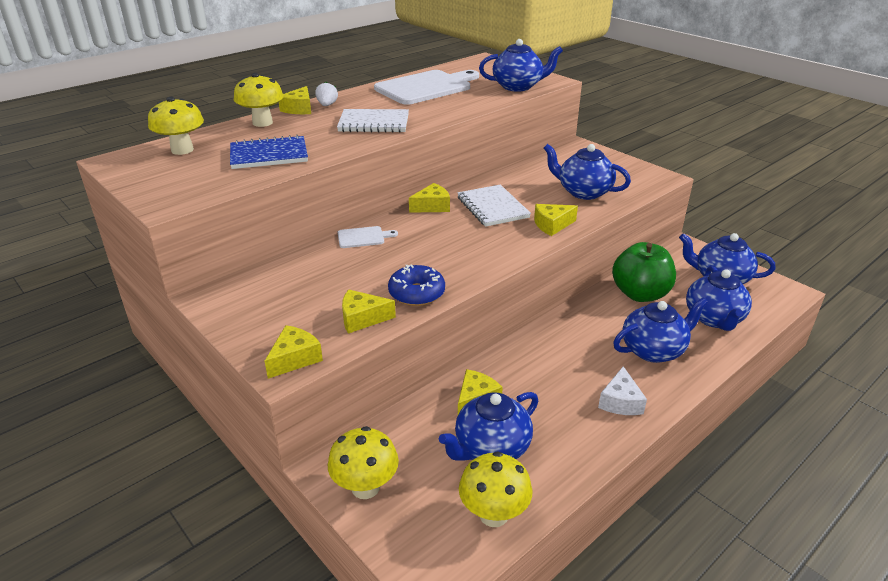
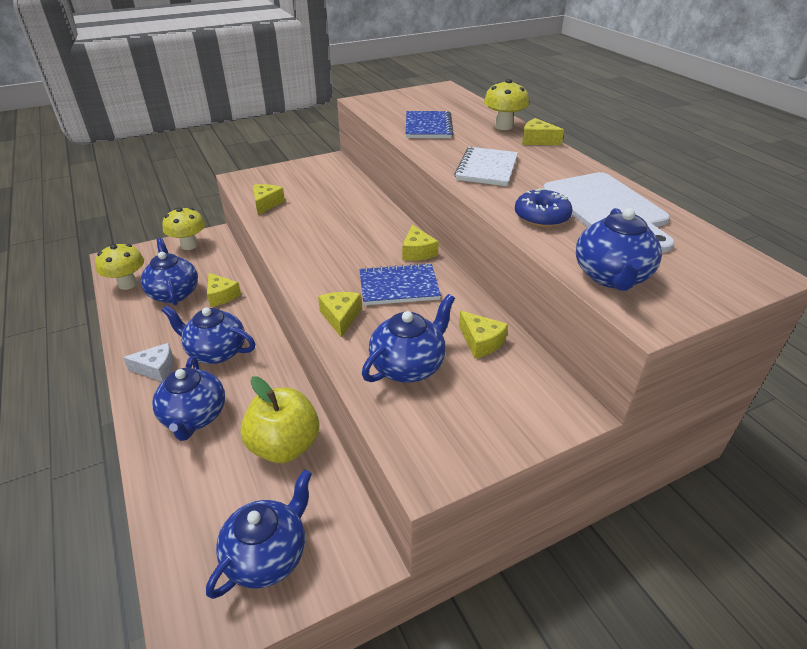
camera: 105 degrees right, 5 degrees up
(182, 150) = (453, 103): yellow mushroom -> none
(295, 358) = (245, 181): yellow cheese -> yellow cheese (481, 342)
(327, 105) = (546, 152): white strawberry -> none
(363, 237) = (377, 213): white cutting board -> none
(416, 293) = (279, 226): blue donut -> blue donut (541, 217)
(492, 207) = (399, 287): white notebook -> blue notebook
(620, 402) = (156, 368): white cheese -> white cheese turned 150 degrees clockwise
(640, 294) = (284, 446): green apple -> yellow apple
(714, 318) = (201, 497): blue teapot -> blue teapot (216, 352)

